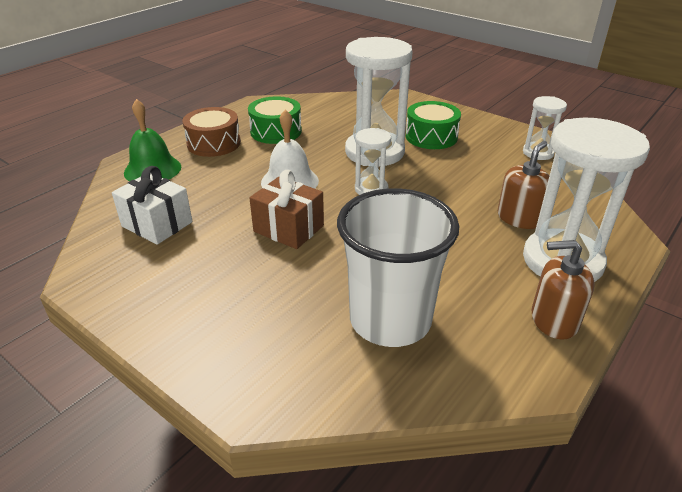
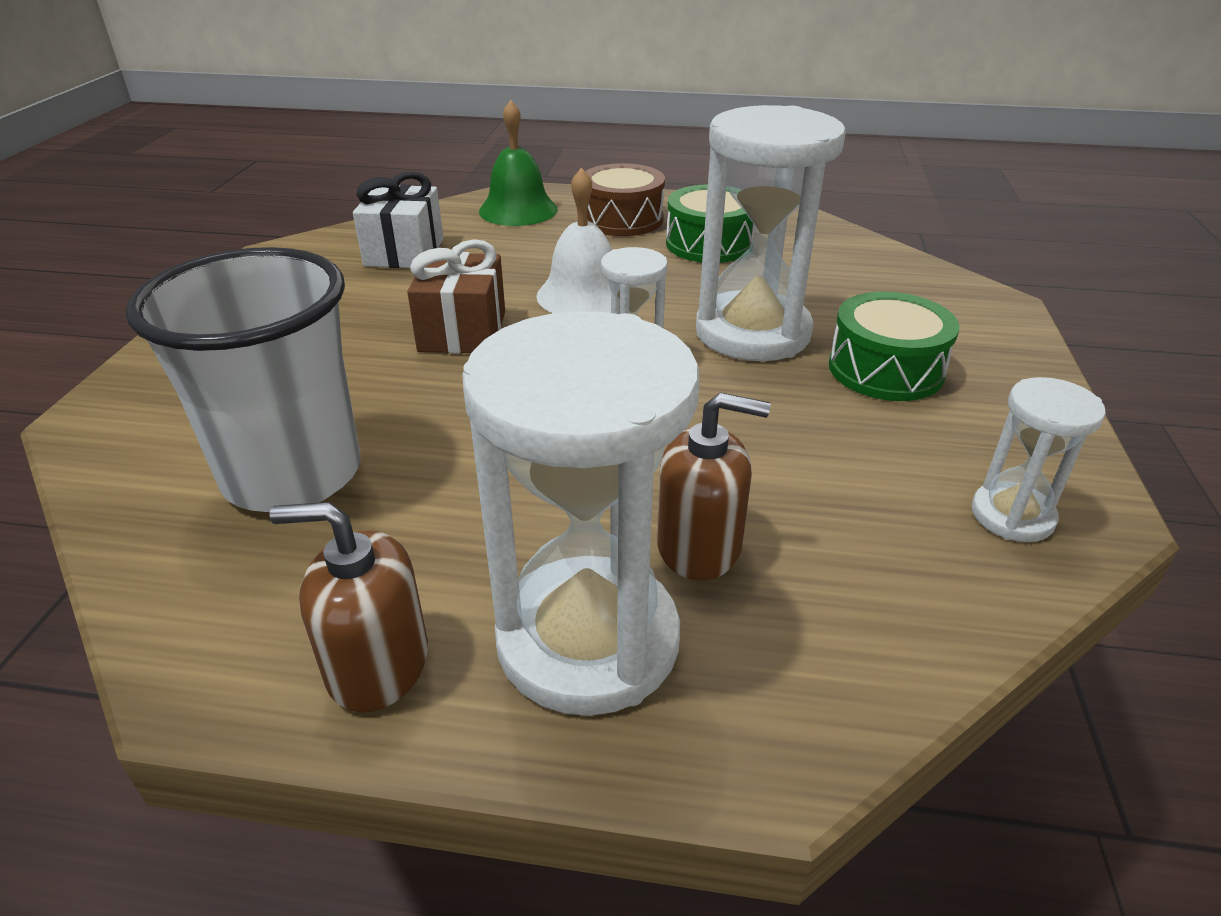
camera: 60 degrees right, 0 degrees up
(554, 320) = (377, 664): brown soap dispenser -> brown soap dispenser turned 60 degrees counterclockwise

